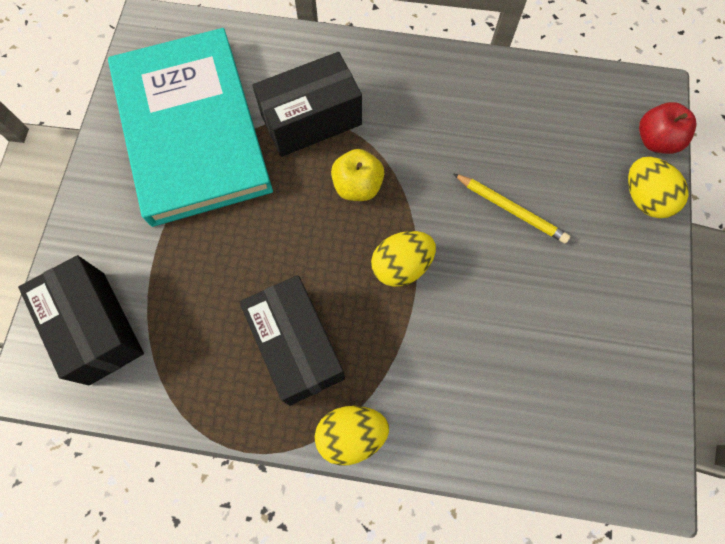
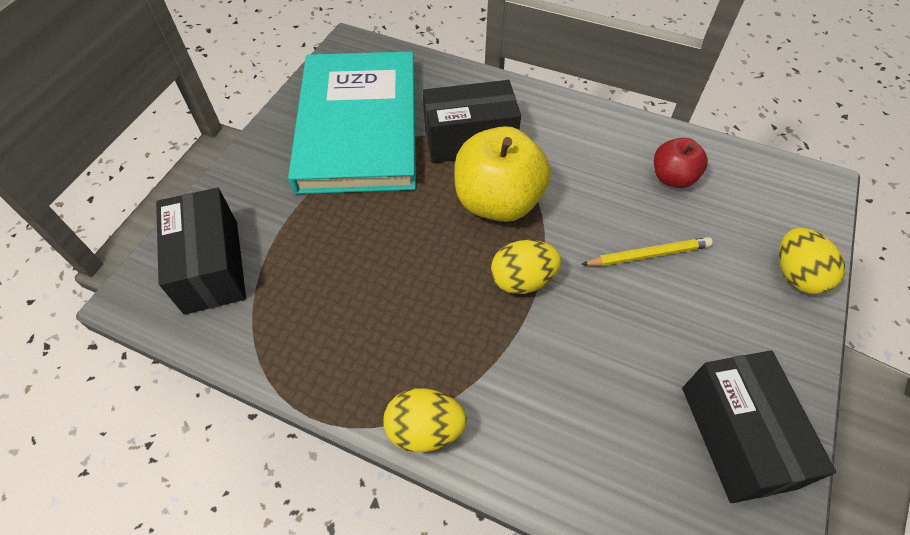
camera: 15 degrees right, 15 degrees down
(297, 346) = (395, 329): black box -> black box (736, 436)
(357, 186) = (498, 201): yellow apple -> yellow apple, size x1.79
(511, 210) = (649, 255): yellow pencil -> yellow pencil turned 60 degrees counterclockwise
(655, 140) = (816, 225): red apple -> red apple (672, 178)

